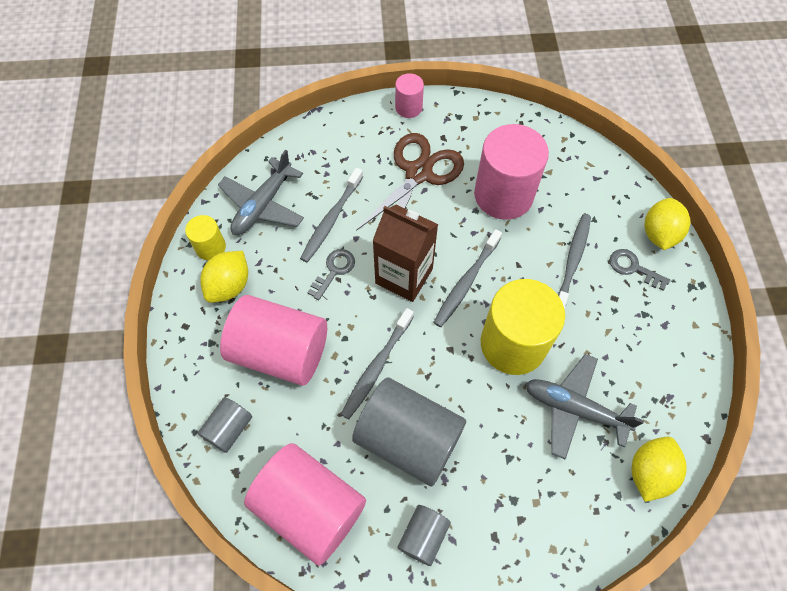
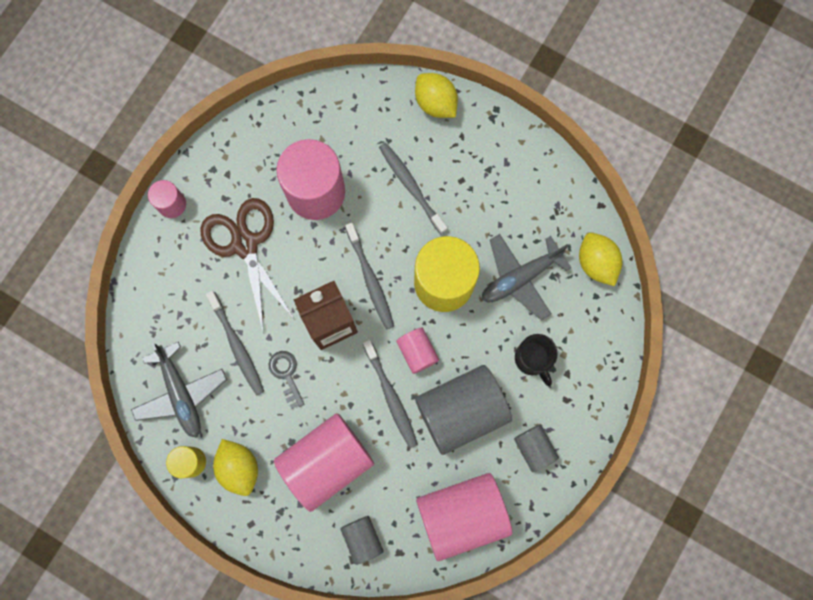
camera: 55 degrees left, 15 degrees up
(433, 363) = (417, 352): none -> pink cylinder
(508, 474) = (532, 359): none -> black mug
(633, 268) = (448, 146): grey key -> none

